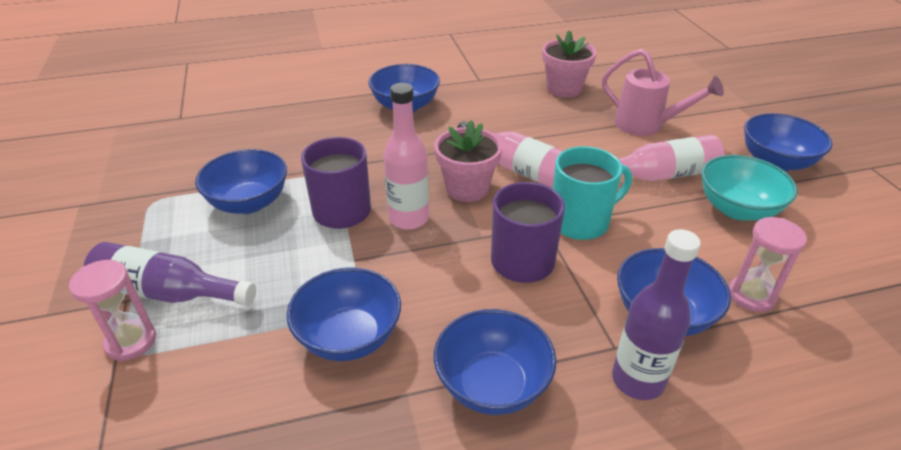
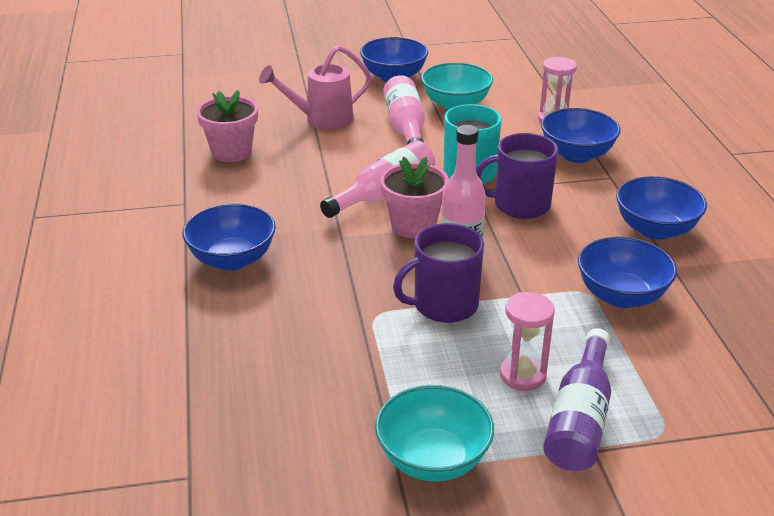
camera: 85 degrees left, 5 degrees down
(131, 341) = (650, 433): pink hourglass -> pink hourglass (522, 375)
(154, 210) = (433, 459): none -> turquoise bowl
(249, 203) = (425, 375): blue bowl -> none
(637, 380) = (638, 173): purple bottle -> none
(646, 125) = (322, 120): pink watering can -> pink watering can turned 150 degrees counterclockwise

